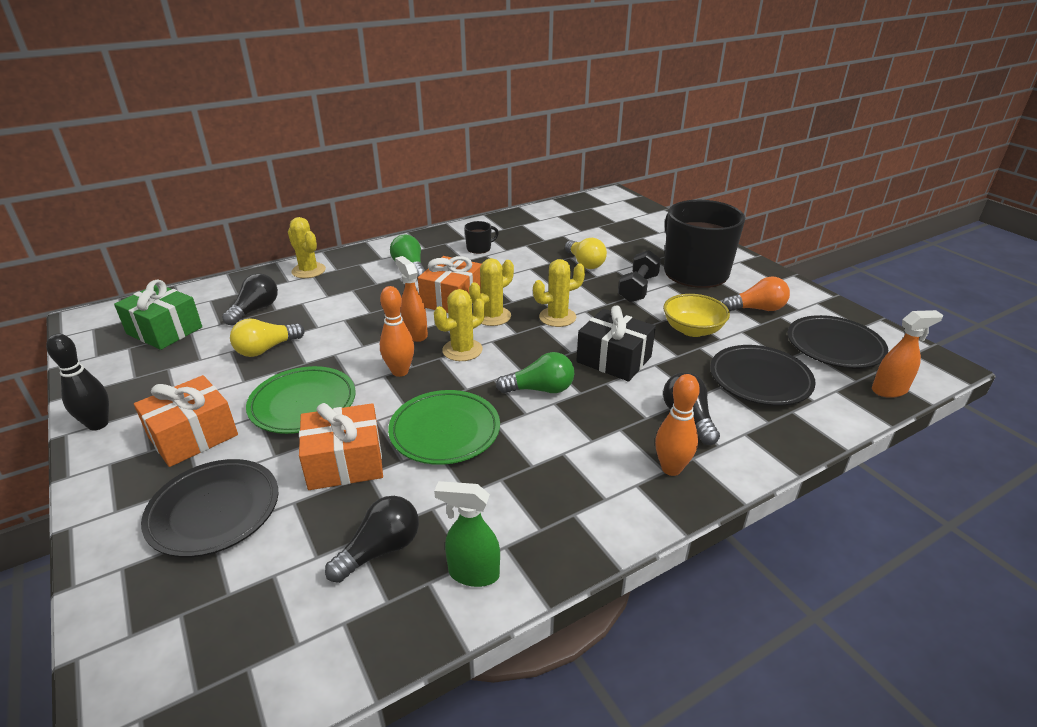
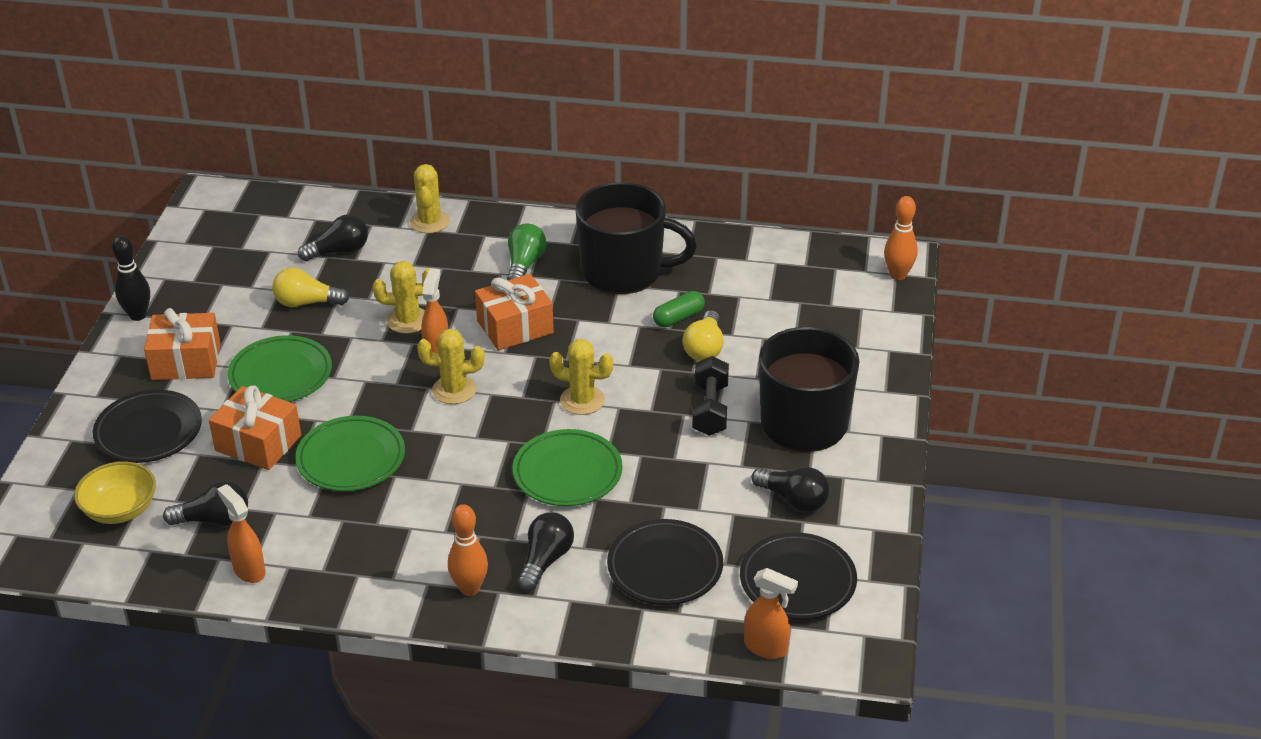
camera: 40 degrees right, 5 degrees up
(164, 330) = (252, 239): green gift -> none
(400, 371) = (381, 384): orange bowling pin -> orange bowling pin (898, 275)
(473, 573) = (249, 570): green spray bottle -> orange spray bottle
(479, 248) = (624, 271): black mug -> black mug, size x2.49
(492, 316) = (525, 367): yellow cactus -> yellow cactus (408, 320)
(540, 389) = (466, 465): green light bulb -> none
(546, 256) = (678, 318): none -> green capsule
(614, 359) = (567, 473): black gift -> green plate
(638, 289) = (710, 409): black dumbbell -> black dumbbell turned 60 degrees counterclockwise
(692, 330) = (687, 485): yellow bowl -> yellow bowl (120, 509)
(757, 309) = (793, 500): orange light bulb -> black light bulb

